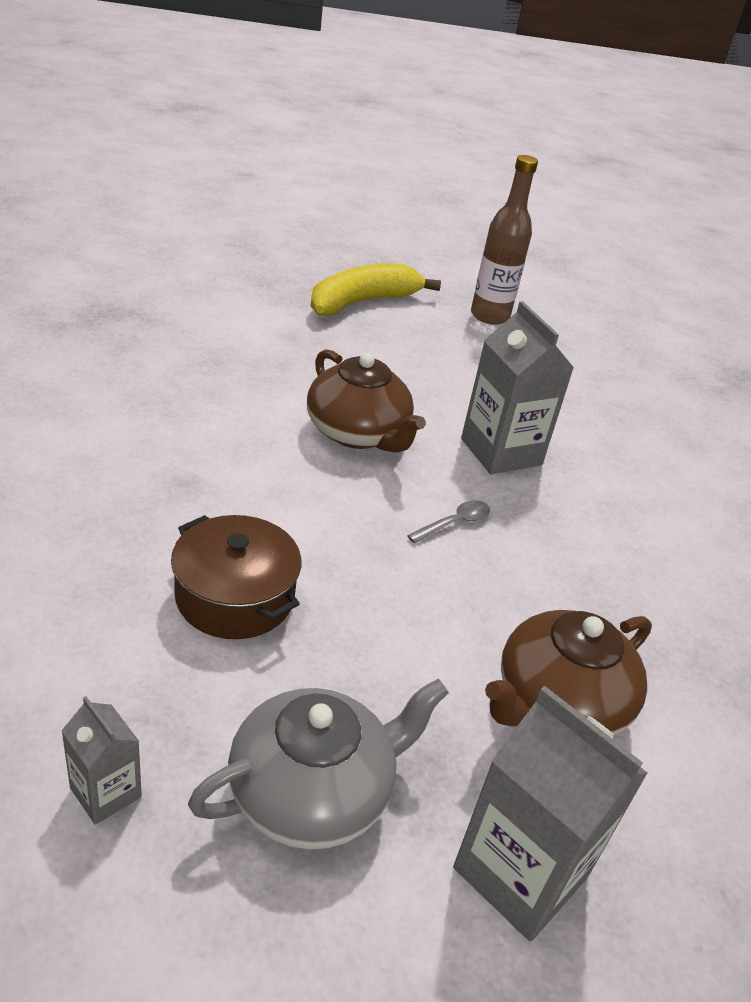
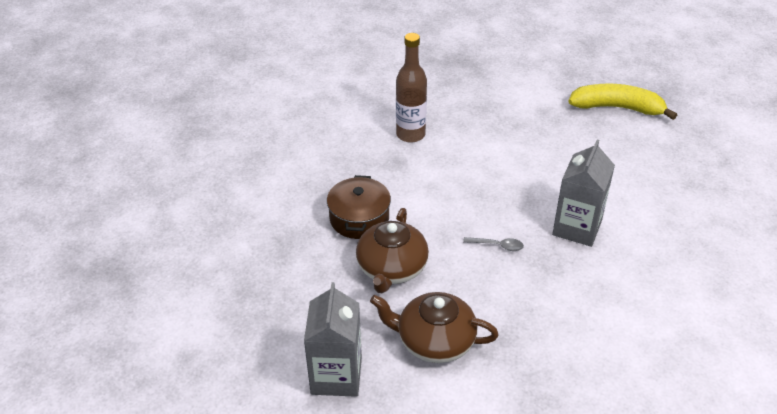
camera: 55 degrees right, 5 degrees up
(105, 792) = (242, 254): grey carton -> none
(313, 791) = (302, 300): grey teapot -> none
(358, 433) = (509, 179): brown teapot -> brown teapot (391, 269)
(489, 316) = (696, 150): brown bottle -> brown bottle (410, 134)

